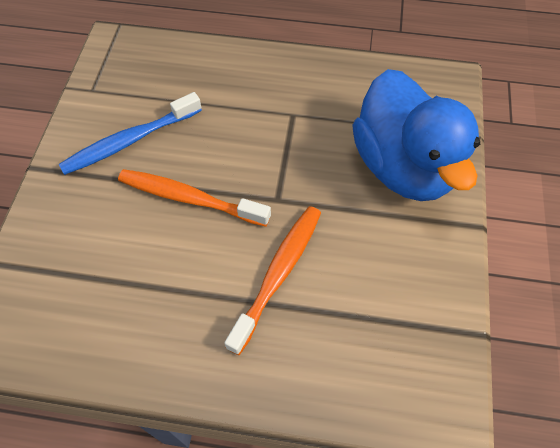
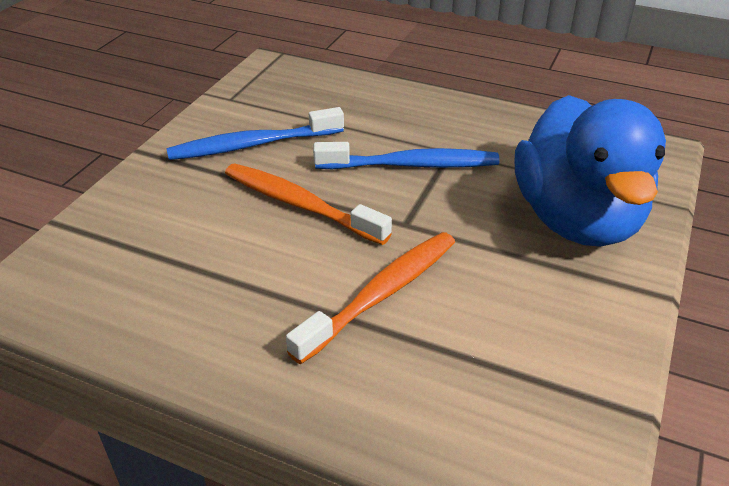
camera: 15 degrees right, 20 degrees down
(266, 136) = (411, 165): none -> blue toothbrush

